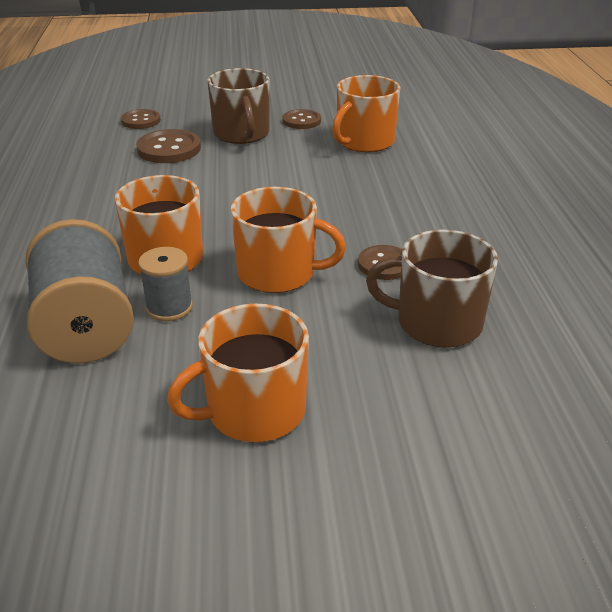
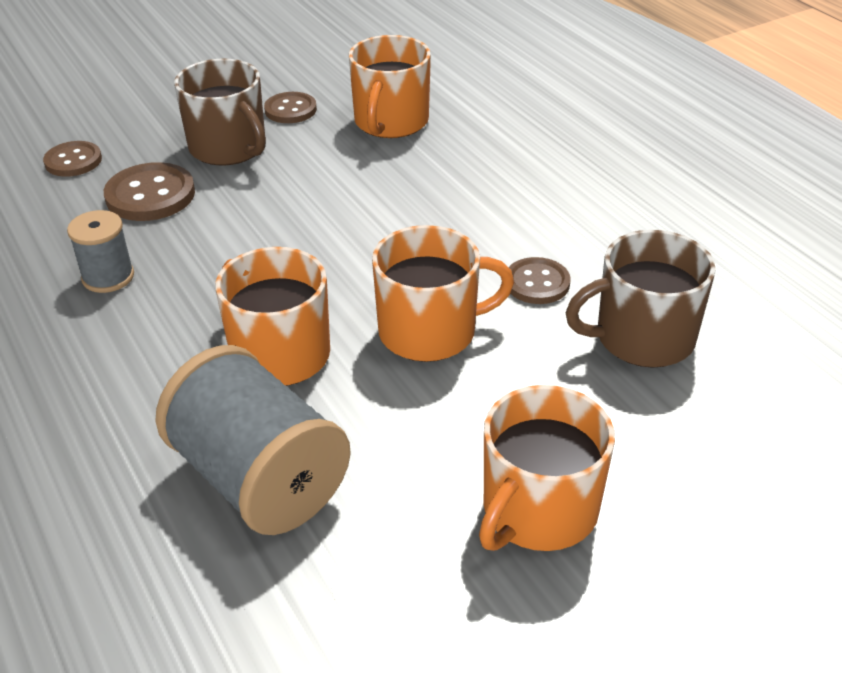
camera: 25 degrees left, 5 degrees up
(169, 307) = (339, 418): grey spool -> grey spool (108, 277)

